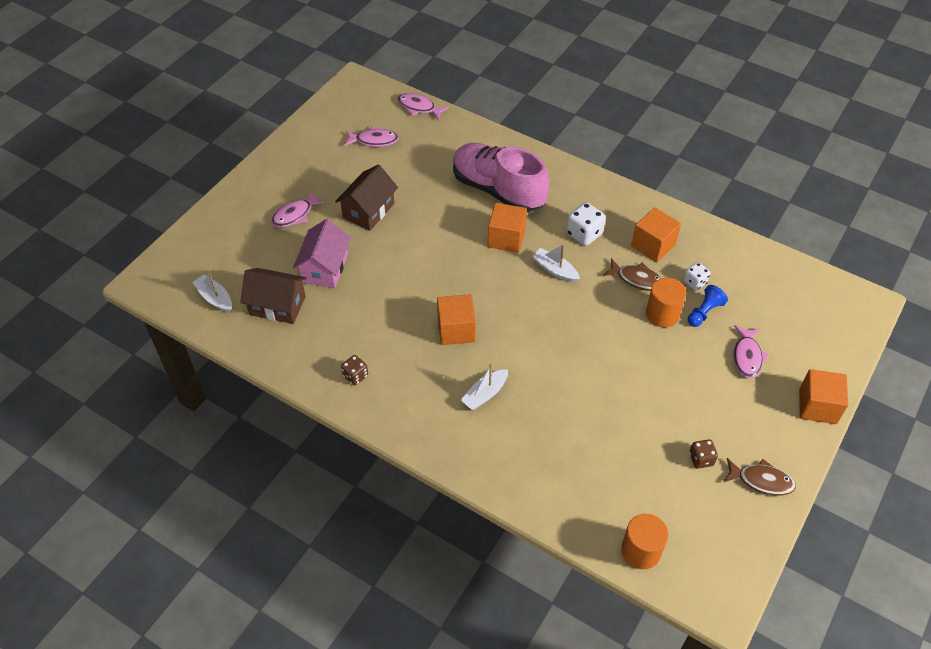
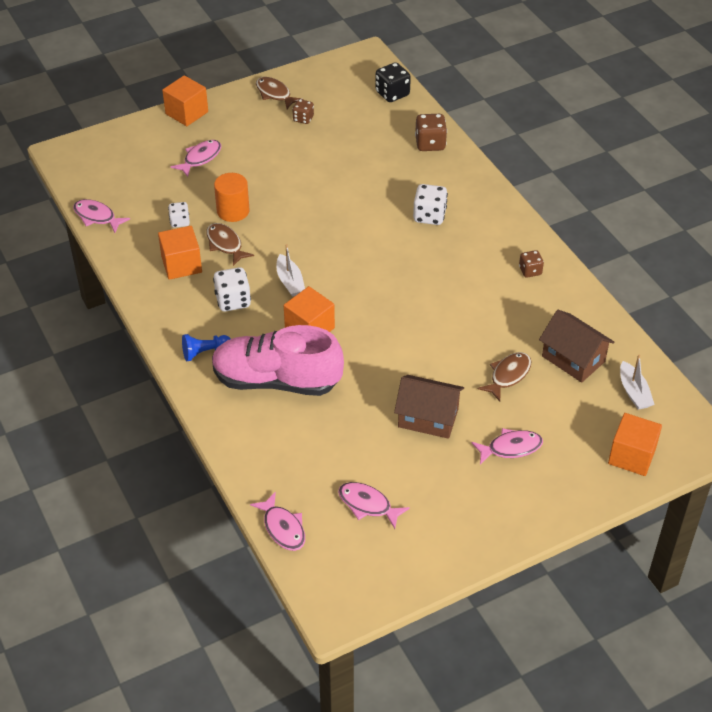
camera: 150 degrees left, 5 degrees down
(325, 268) = (508, 375): pink house -> brown fish
(368, 210) = (428, 418): brown house -> brown house turned 45 degrees clockwise
(456, 330) = (418, 270): orange cube -> orange cube (631, 456)
(485, 394) = (429, 216): white boat -> white dice
(498, 190) = (276, 380): pink shoe -> pink shoe turned 120 degrees clockwise
(546, 491) = (430, 144): none -> brown dice
(641, 551) = (392, 94): orange cylinder -> black dice
(704, 312) = (197, 198): blue pawn -> blue pawn (205, 352)
(764, 255) = (97, 217): none -> pink fish

